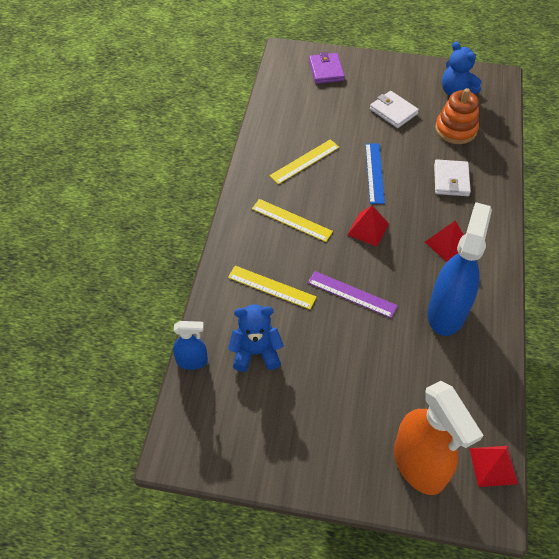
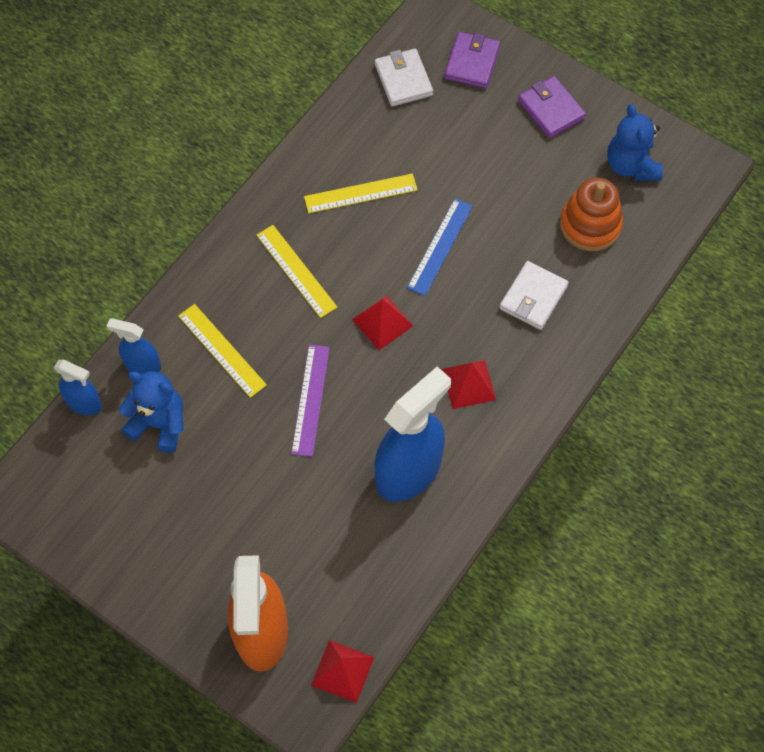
camera: 25 degrees right, 10 degrees up
(221, 319) = (142, 365): none -> blue spray bottle
(352, 294) = (310, 399): purple ruler -> purple ruler turned 45 degrees clockwise
(389, 79) = (551, 109): none -> purple wallet
(393, 111) = (523, 164): white wallet -> white wallet (403, 80)

